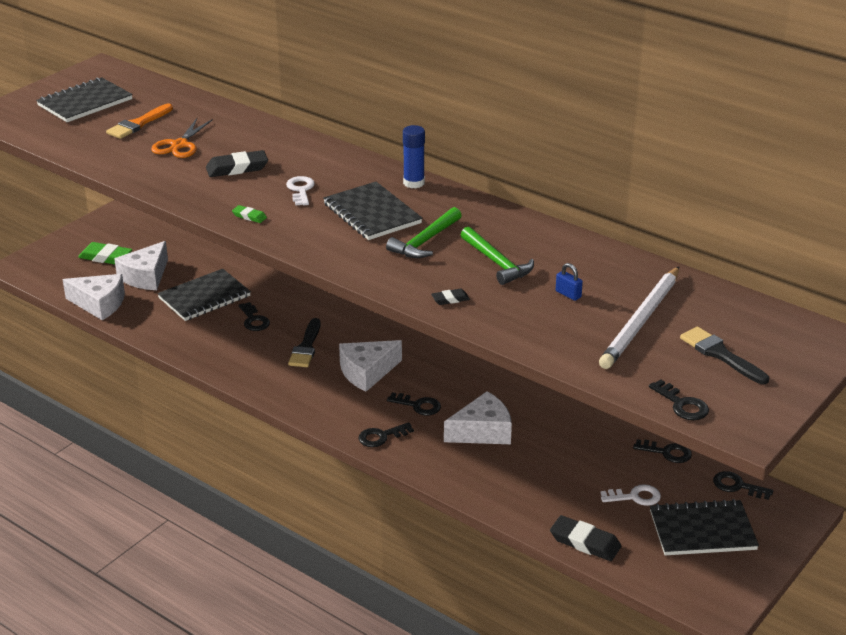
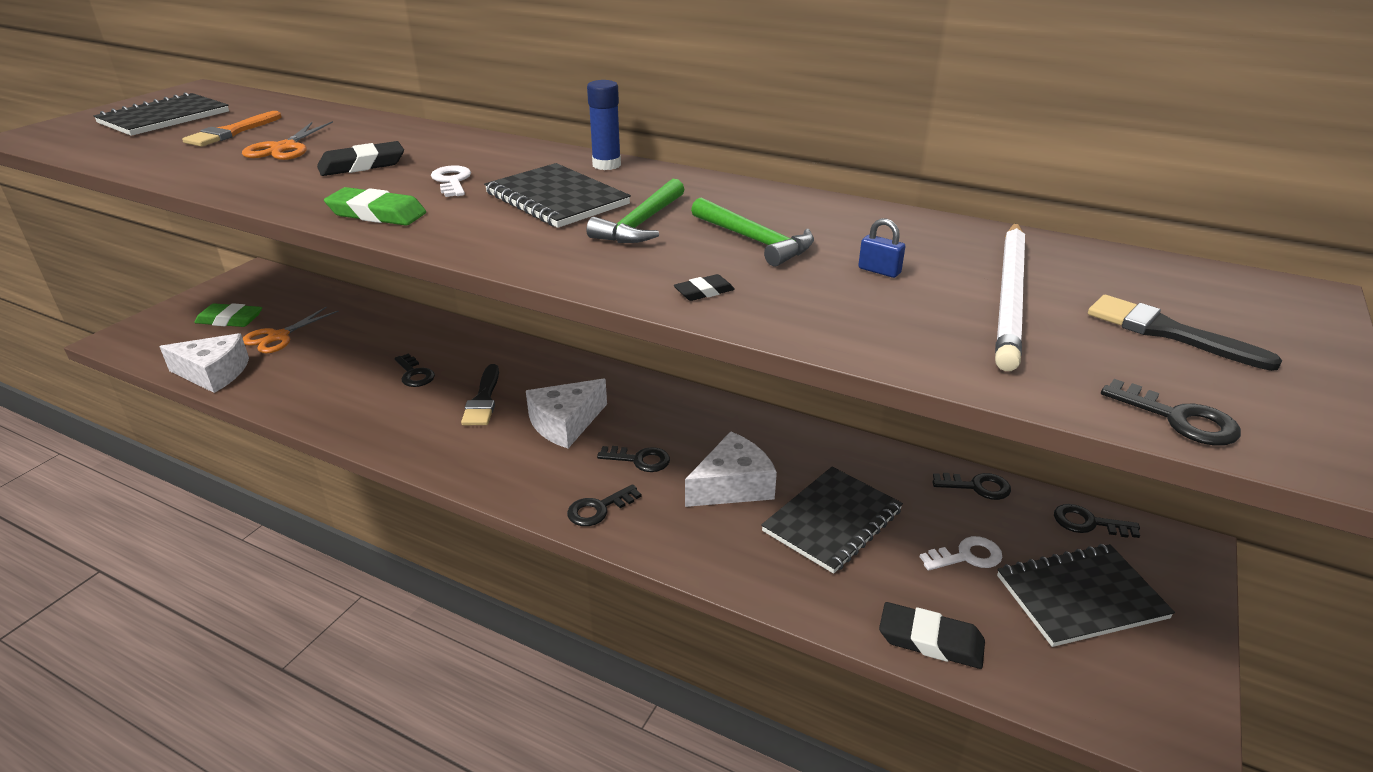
camera: 10 degrees left, 0 degrees up
(145, 276) = (278, 337): white cheese -> orange scissors
(204, 297) = (351, 353): black notebook -> black notebook (832, 521)
(249, 216) = (377, 214): green eraser -> green eraser, size x1.89

